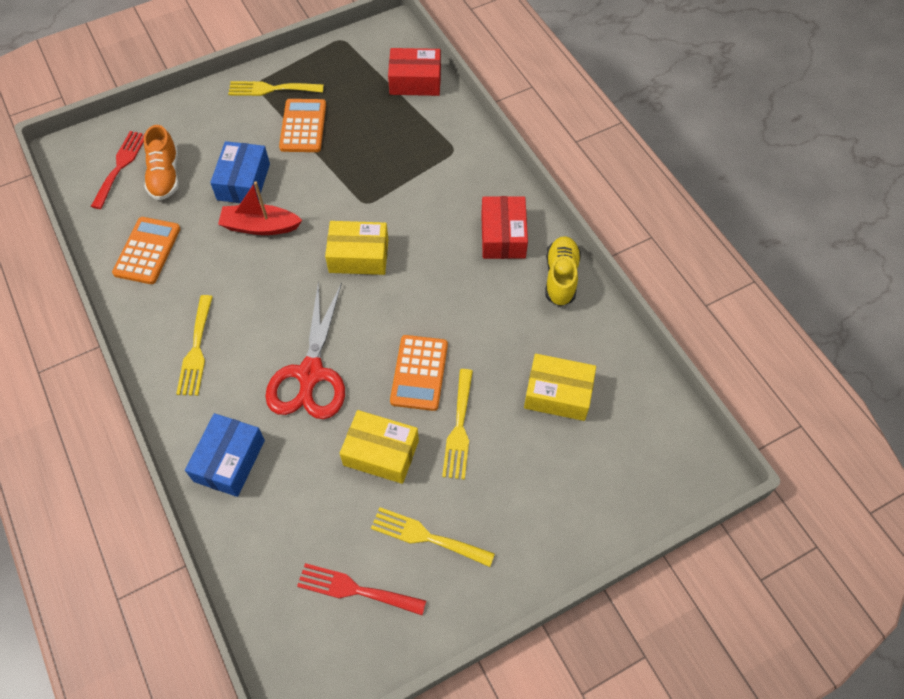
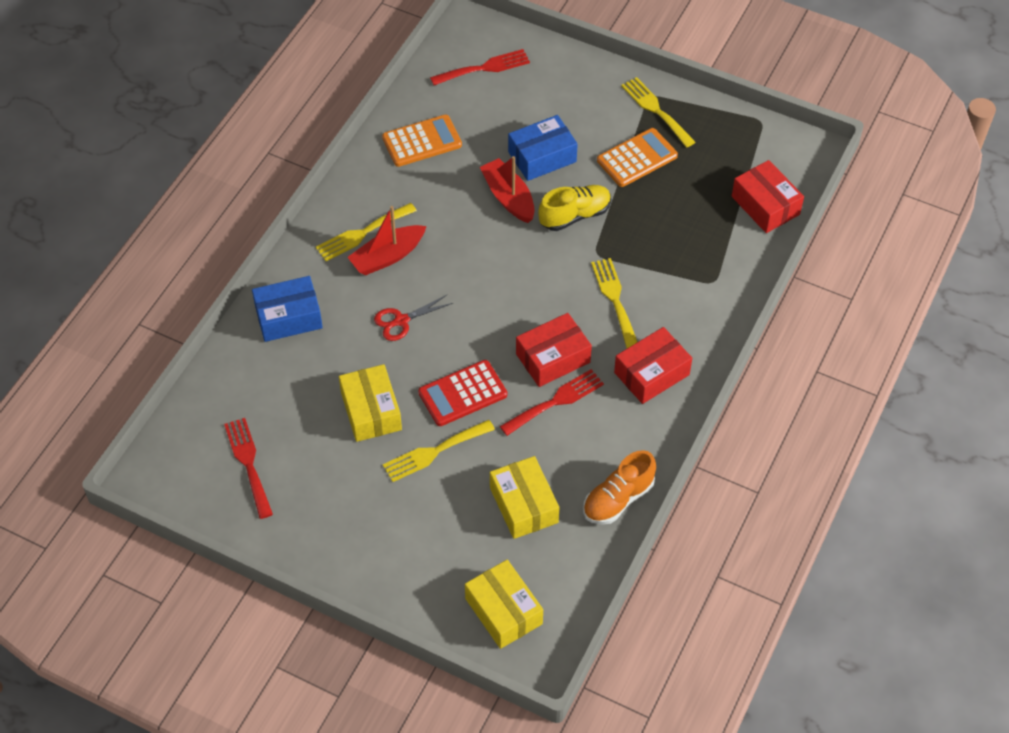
camera: 55 degrees right, 5 degrees down
(165, 176) = (501, 103): orange shoe -> orange shoe (618, 499)
(237, 345) = (387, 256): none -> red boat
(310, 374) = (401, 321): red scissors -> red scissors, size x0.52
(358, 256) = (539, 282): yellow box -> yellow box (503, 611)
(419, 373) = (462, 394): orange calculator -> red calculator
(426, 536) = (324, 484): yellow fork -> yellow fork (614, 299)
(437, 290) = (553, 358): none -> red box
(478, 312) = (556, 401): none -> red fork
(561, 277) = (645, 442): yellow shoe -> yellow shoe (575, 215)

